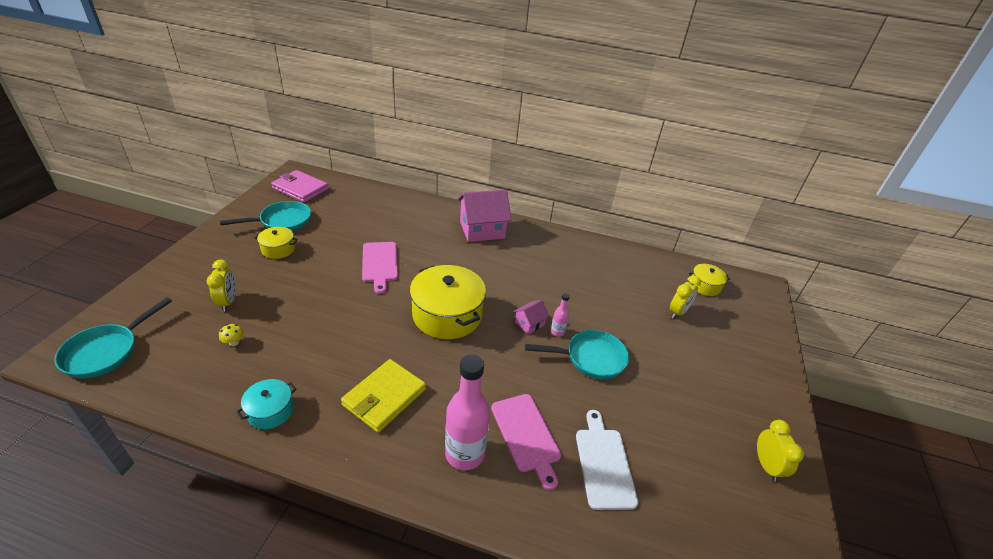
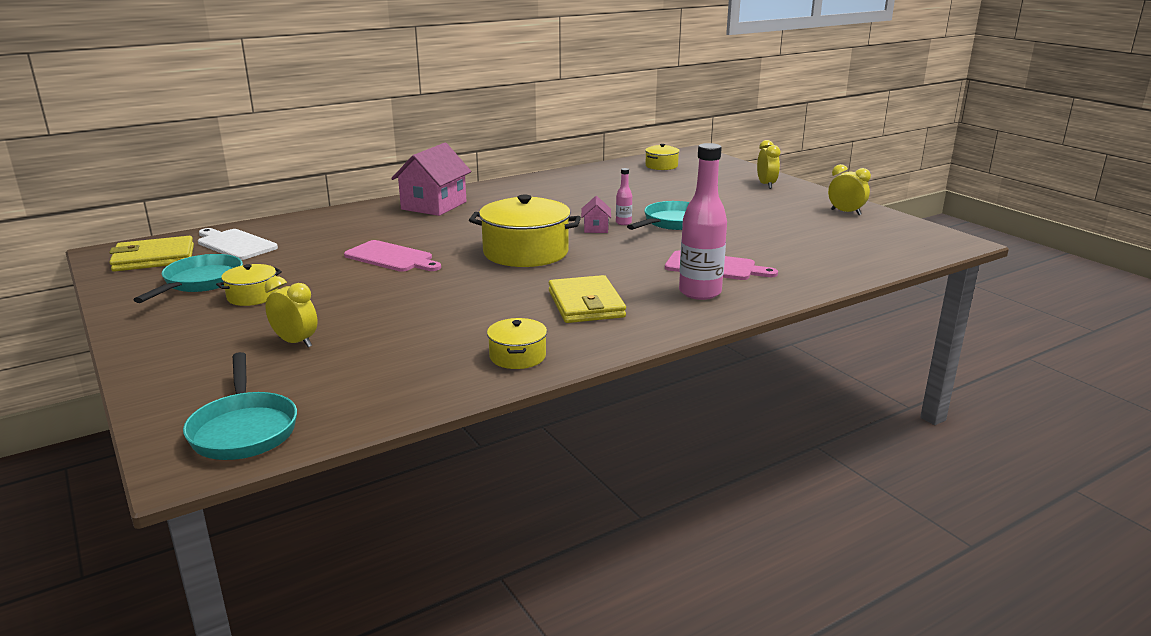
camera: 45 degrees left, 15 degrees down
(234, 342) = (376, 353): yellow mushroom -> none
(270, 411) = (517, 356): turquoise pot -> yellow pot
(300, 189) = (154, 258): pink wallet -> yellow wallet
(604, 463) = (778, 253): white cutting board -> white cutting board (235, 244)
(678, 312) = (673, 182): yellow clock -> yellow clock (766, 185)

